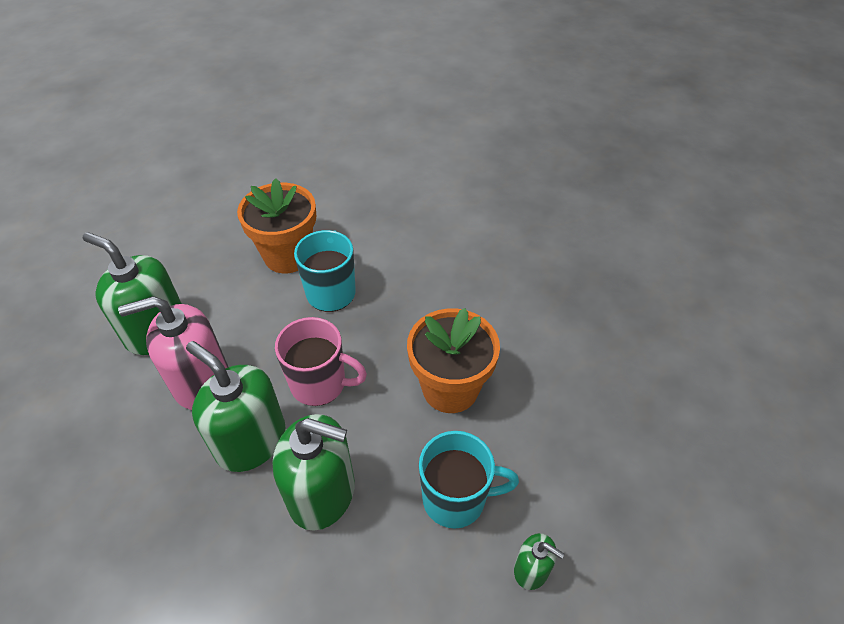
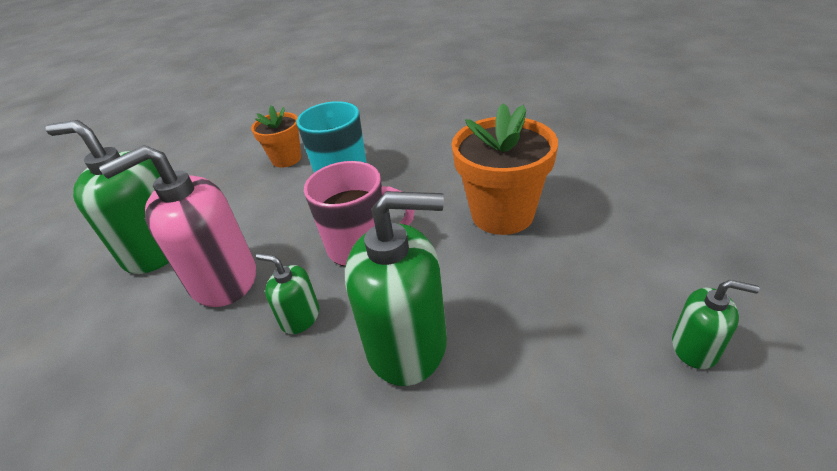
camera: 10 degrees left, 10 degrees down
(251, 441) = (300, 317): green soap dispenser -> green soap dispenser, size x0.49
(288, 256) = (286, 159): orange flower pot -> orange flower pot, size x0.60
(456, 498) = (565, 305): turquoise mug -> none

